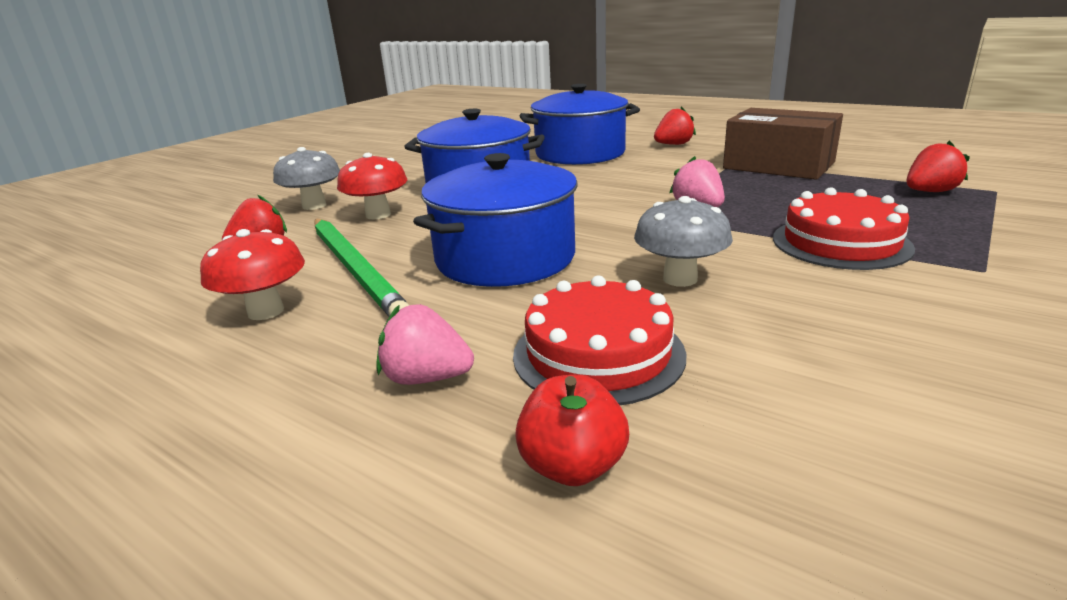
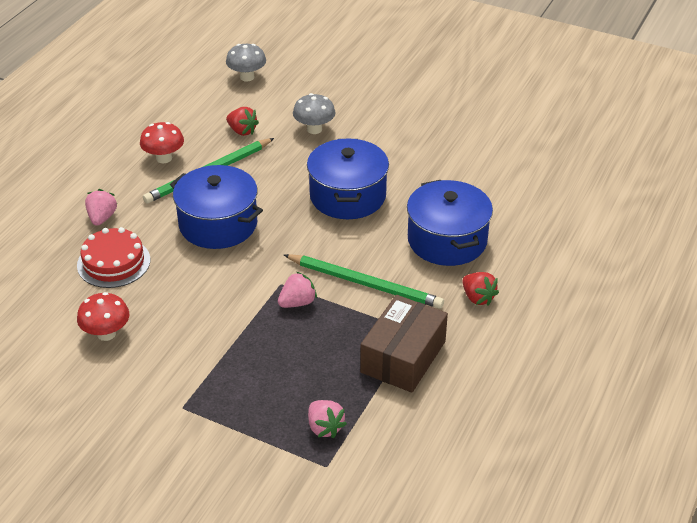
camera: 80 degrees right, 15 degrees up
(378, 215) = (294, 161): red mushroom -> red mushroom (106, 334)
(572, 466) = (46, 259): red apple -> none
(655, 179) = (365, 284): none -> green pencil
(680, 279) = (184, 289): grey mushroom -> grey mushroom (247, 77)
(841, 243) = (228, 359): red cake -> none
(929, 192) = (324, 427): red strawberry -> pink strawberry

